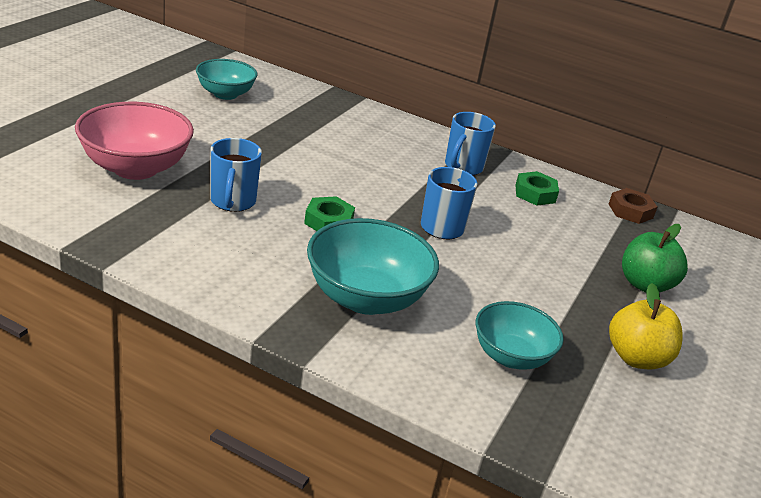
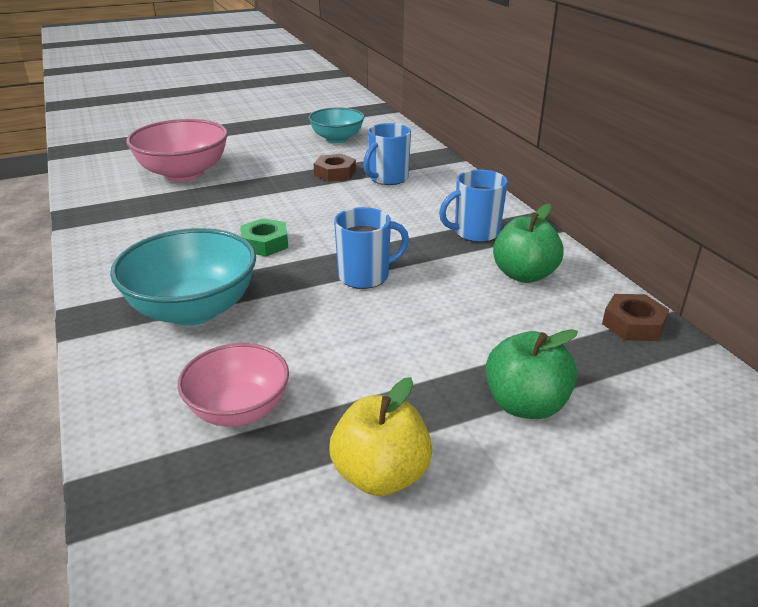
camera: 45 degrees right, 0 degrees up
(232, 201) = (213, 210): blue mug -> blue mug (387, 178)
(280, 134) = (335, 173): none -> brown nut
(511, 356) = (239, 410): turquoise bowl -> pink bowl
(535, 194) = (524, 275): green nut -> green apple

